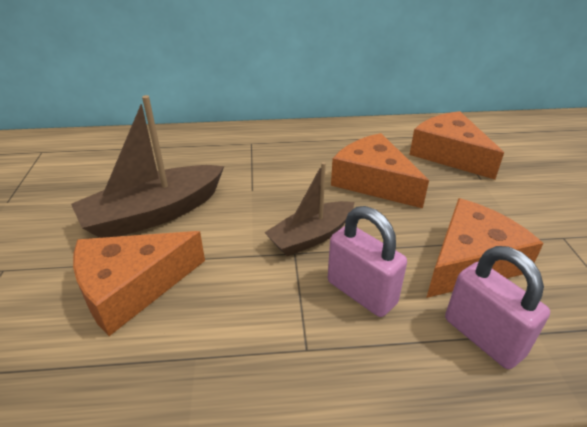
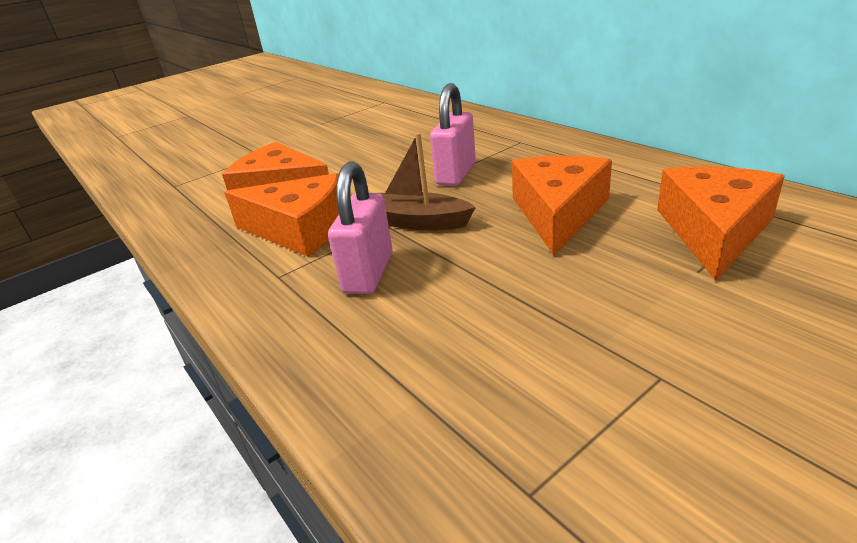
camera: 60 degrees right, 5 degrees down
(154, 214) = (365, 160): brown boat -> none
(471, 261) = (494, 316): orange cheese -> orange cheese (300, 229)
(483, 337) = (374, 361): pink padlock -> pink padlock (456, 174)

